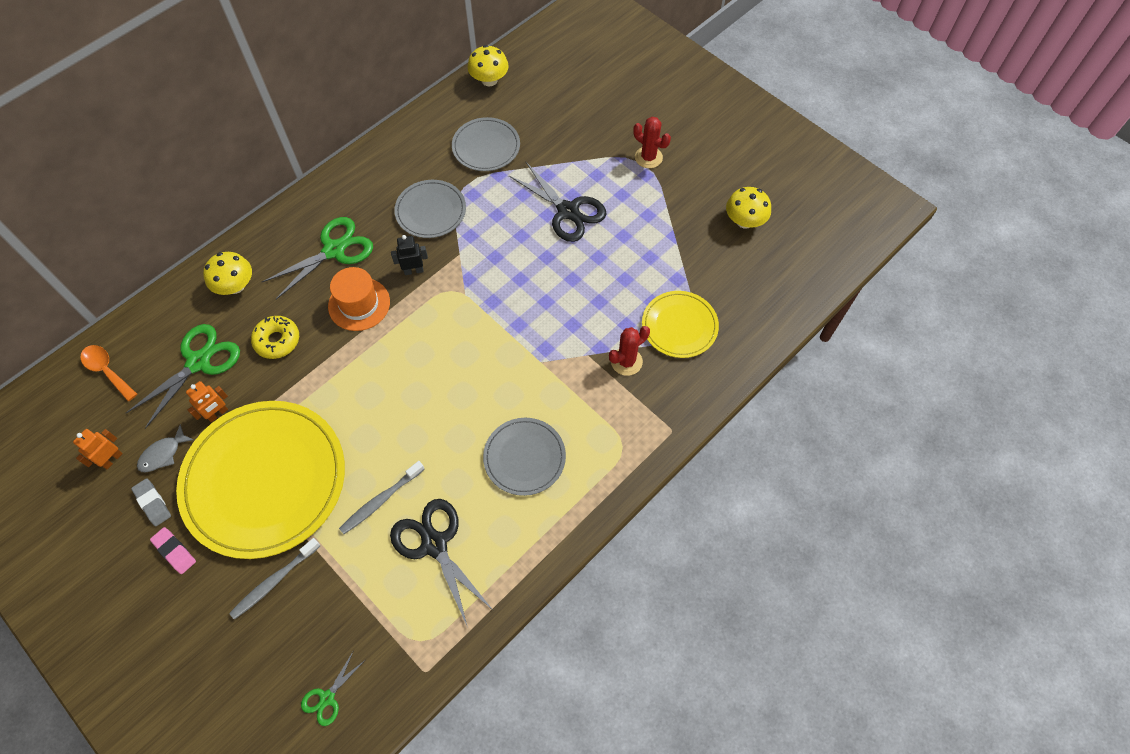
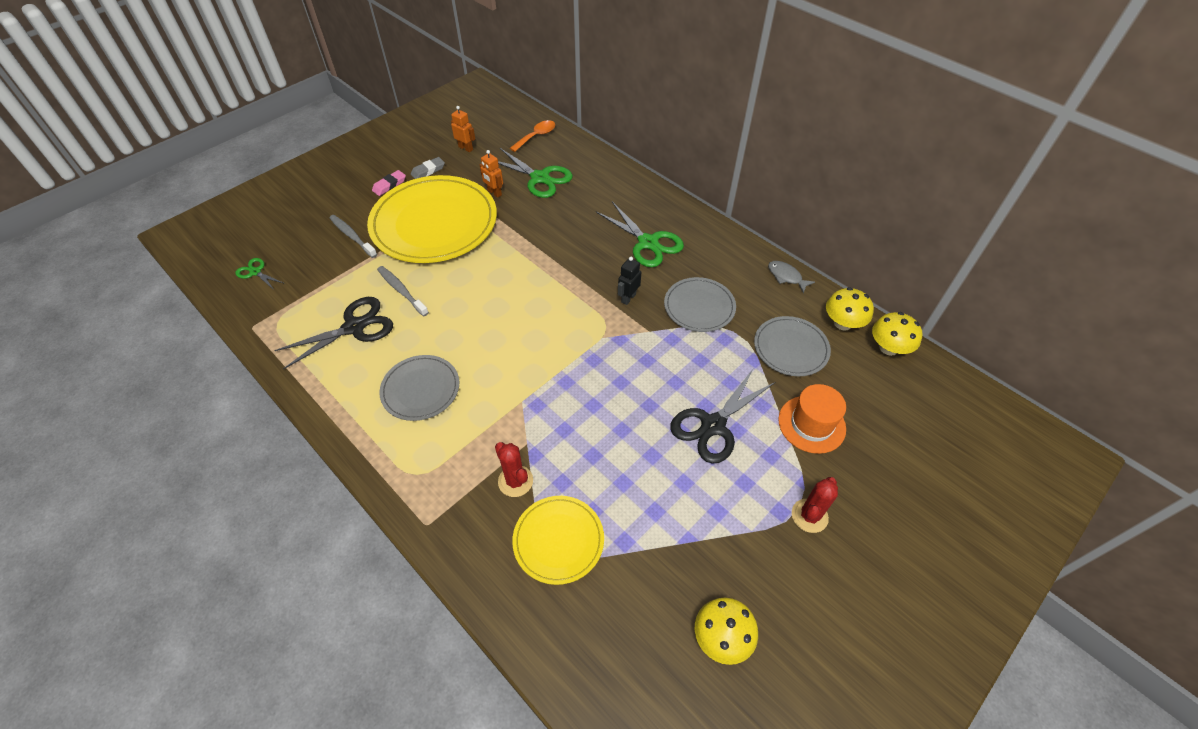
camera: 90 degrees right, 10 degrees down
(163, 454) = (465, 170): grey fish -> grey fish (786, 276)
(235, 286) = (609, 189): yellow mushroom -> yellow mushroom (842, 323)
(277, 340) = (556, 217): yellow donut -> none
(359, 304) = (591, 263): orange hat -> orange hat (811, 424)
(413, 270) = (628, 298): black robot -> black robot turned 135 degrees counterclockwise

